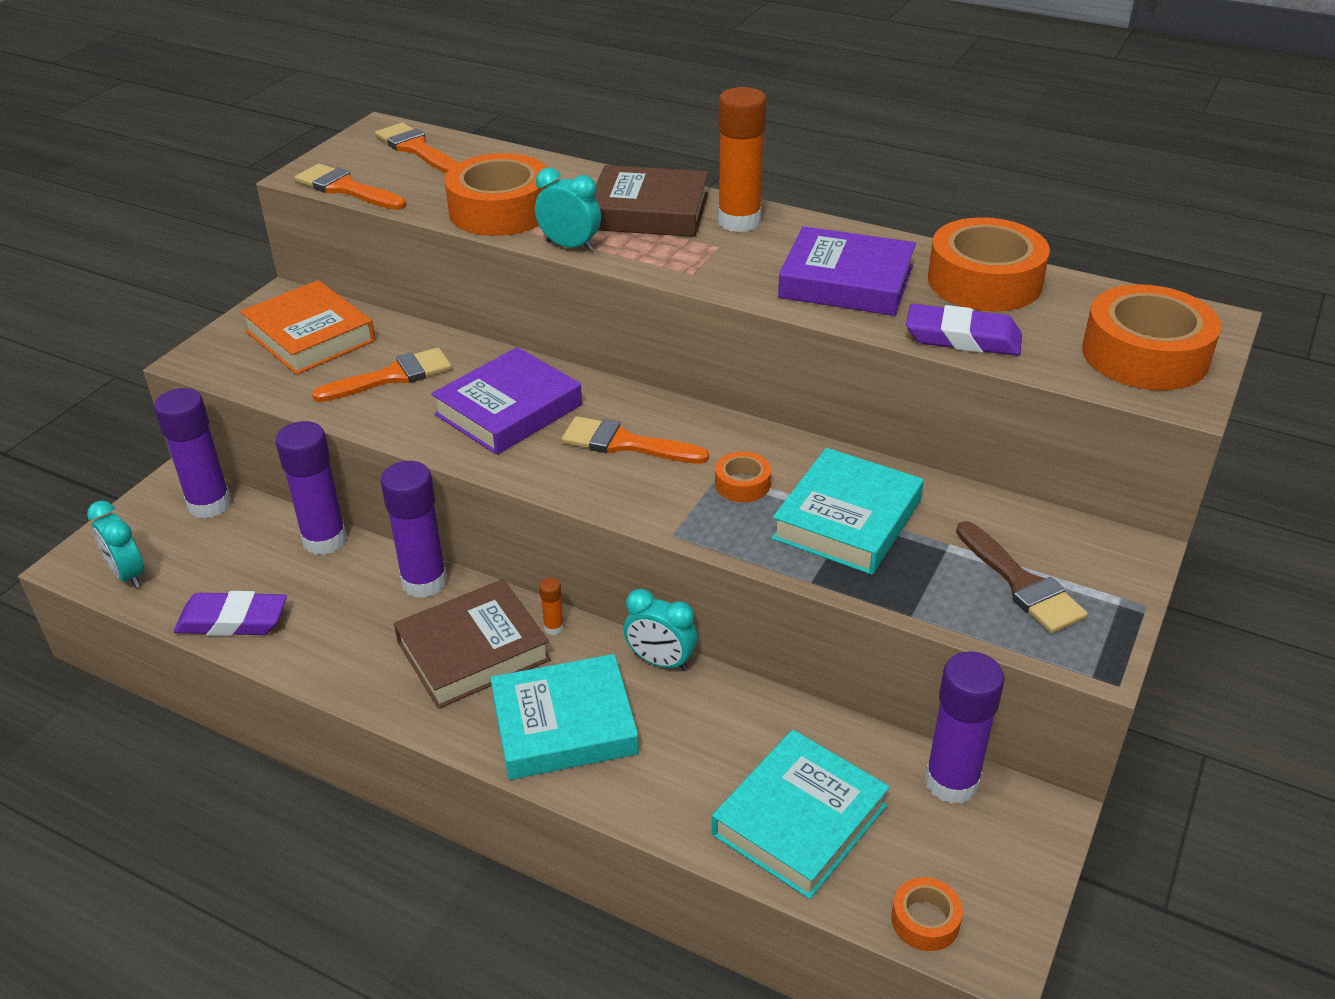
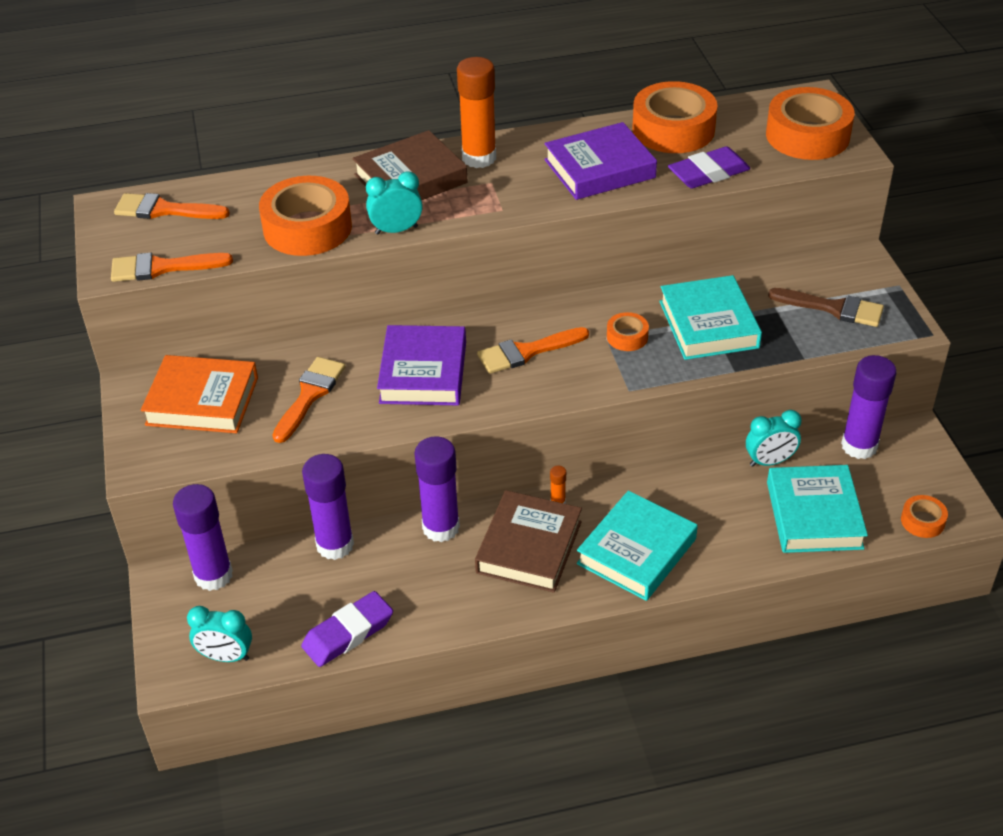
camera: 40 degrees left, 5 degrees up
(660, 661) = (643, 481): turquoise clock -> turquoise clock (769, 461)

